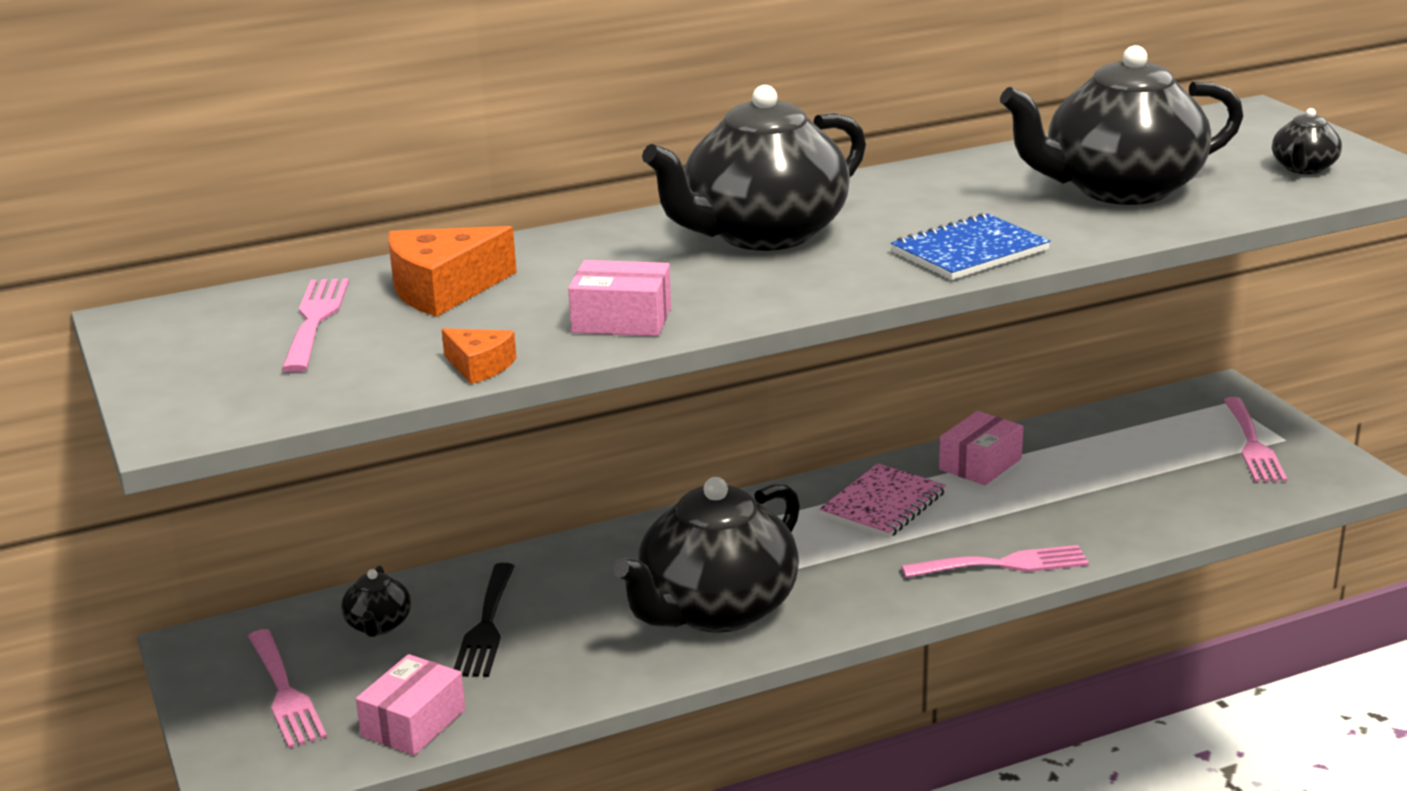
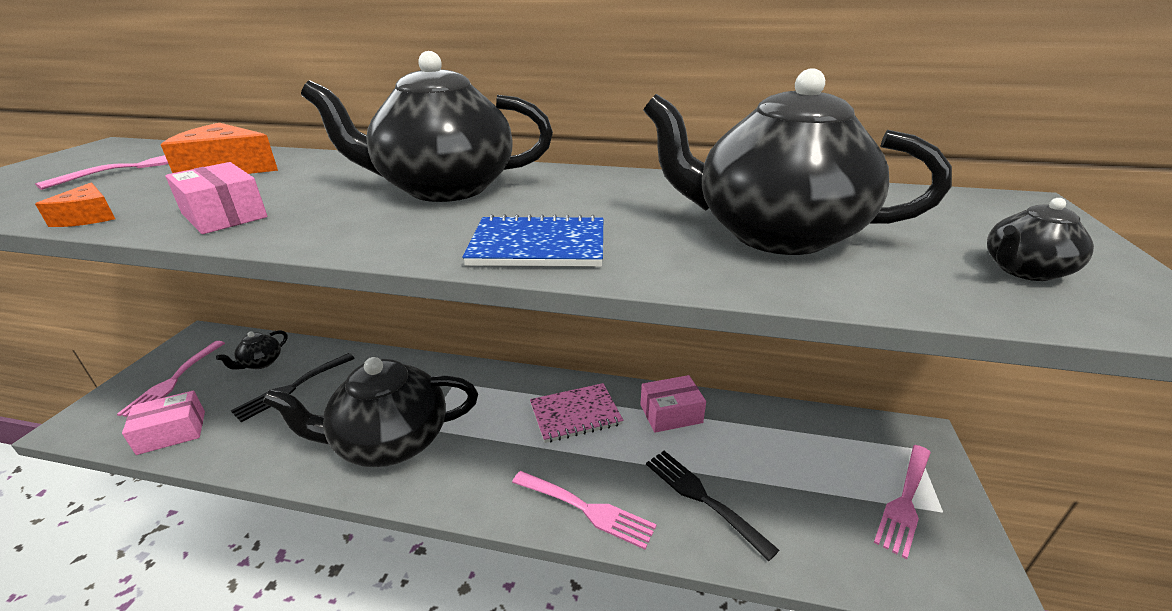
camera: 35 degrees right, 5 degrees up
(1091, 513) = (702, 498): none -> black fork

